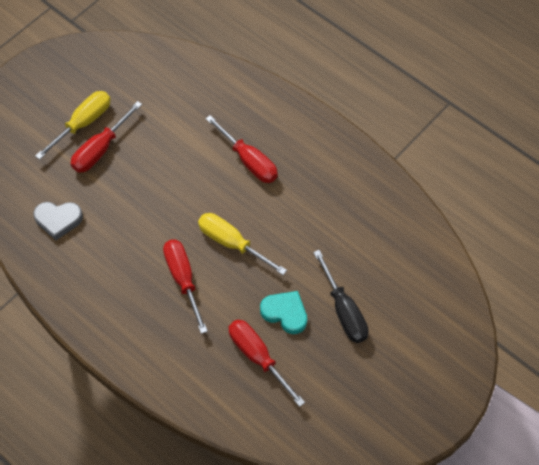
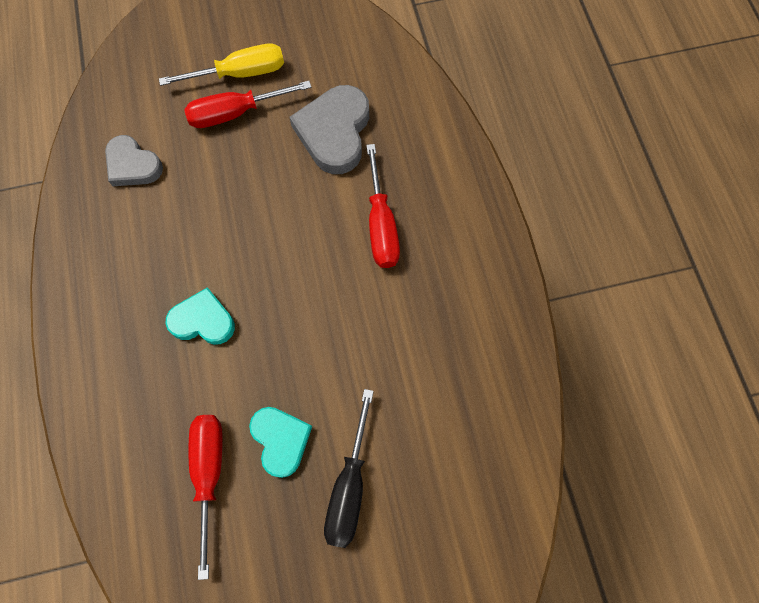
camera: 35 degrees right, 10 degrees up
(176, 124) = (334, 132): none -> grey heart
(183, 280) = (203, 320): red screwdriver -> turquoise heart
(232, 243) = (287, 313): yellow screwdriver -> none

